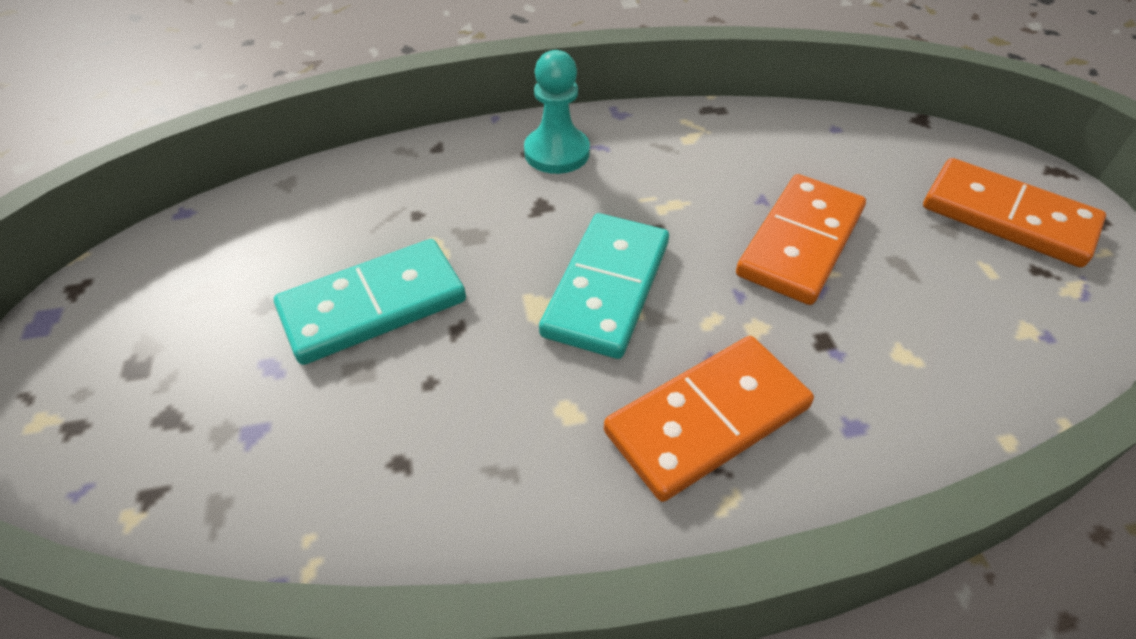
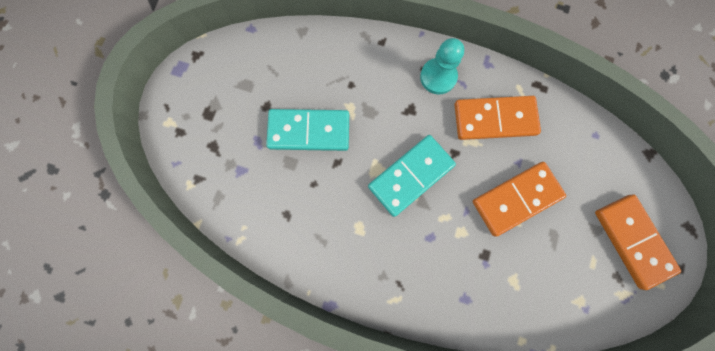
camera: 30 degrees right, 30 degrees up
(707, 419) = (410, 263): orange domino -> orange domino (494, 119)

